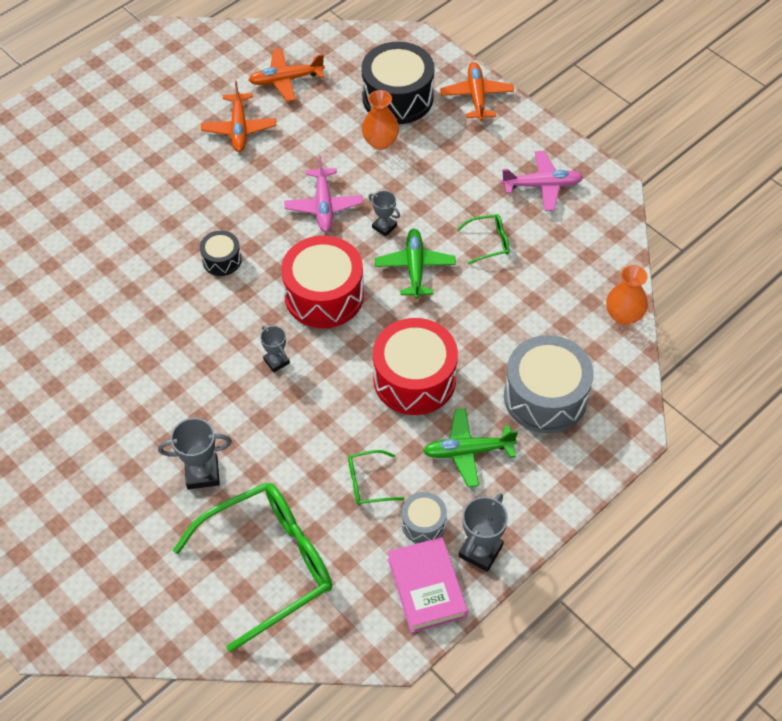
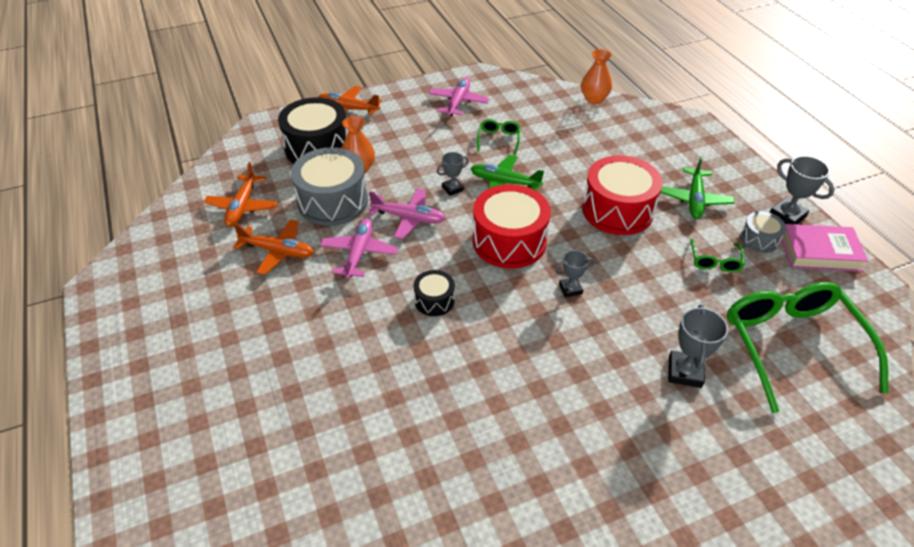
camera: 70 degrees left, 10 degrees down
(260, 185) = (359, 253): none -> pink plane
(545, 397) = (654, 150): grey drum -> grey drum (333, 201)

